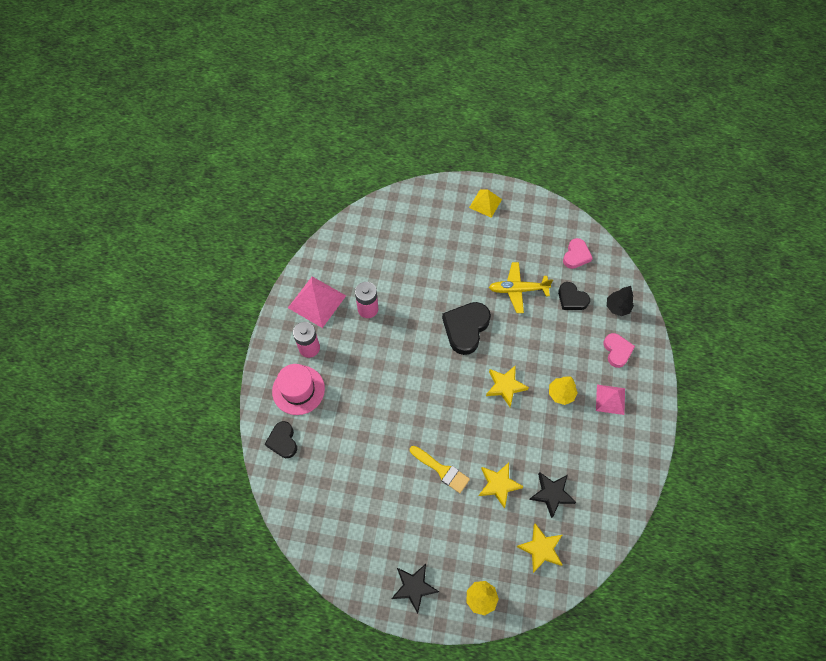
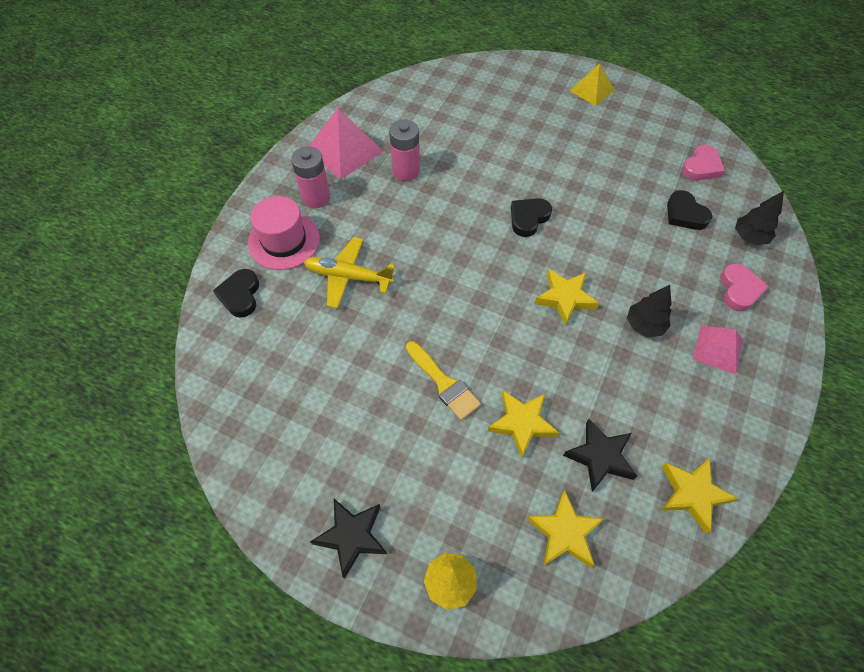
camera: 15 degrees right, 5 degrees down
(466, 328) = (528, 218): black heart -> black heart, size x0.62
(517, 290) = (611, 189): yellow plane -> yellow plane (348, 277)
(561, 393) = (644, 325): yellow tree -> black tree
(611, 503) = (692, 494): none -> yellow star

